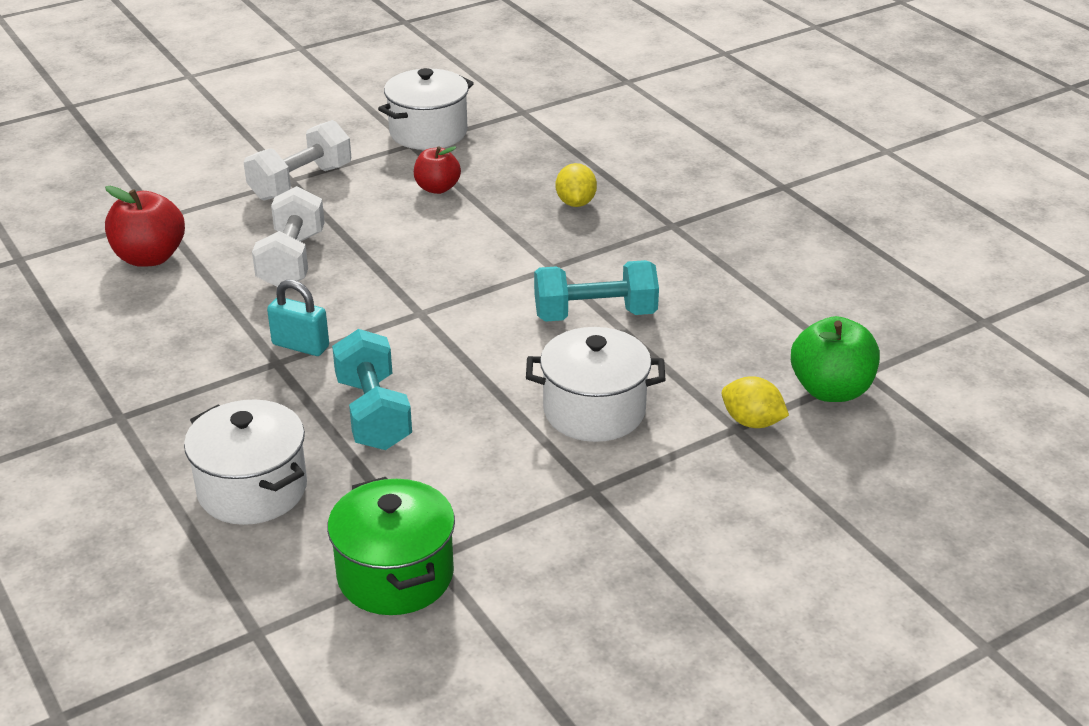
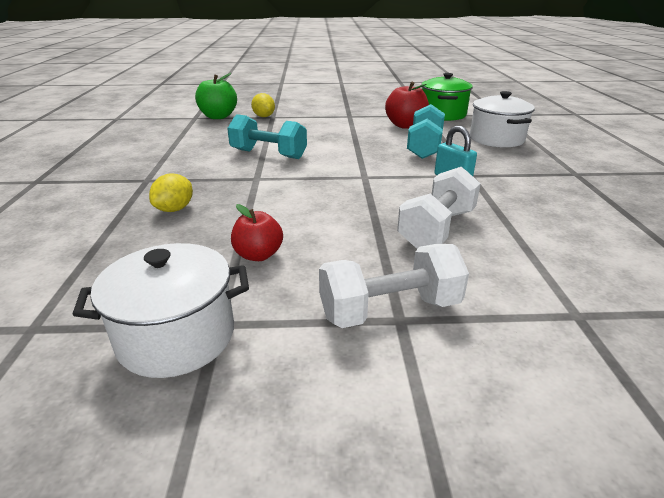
camera: 150 degrees left, 5 degrees down
(150, 257) = (579, 268): red apple -> red apple (405, 125)
(594, 411) = (320, 129): white pot -> none

